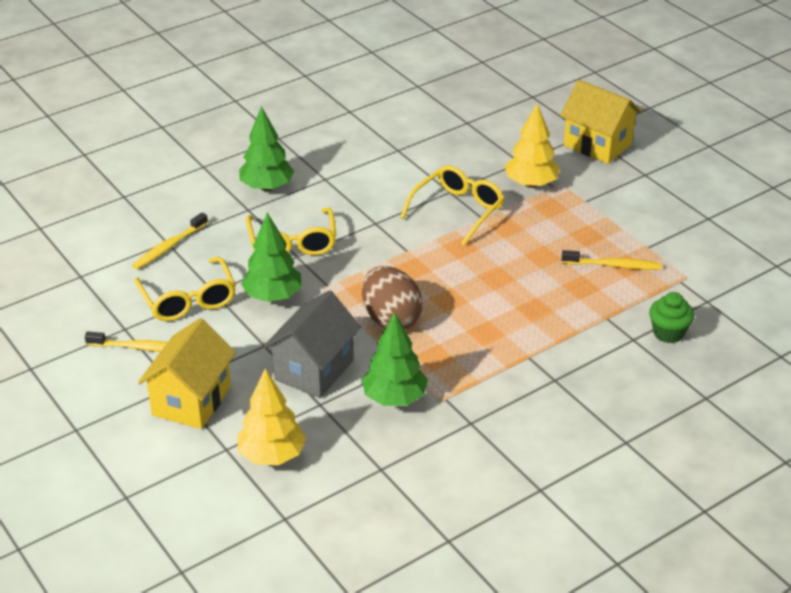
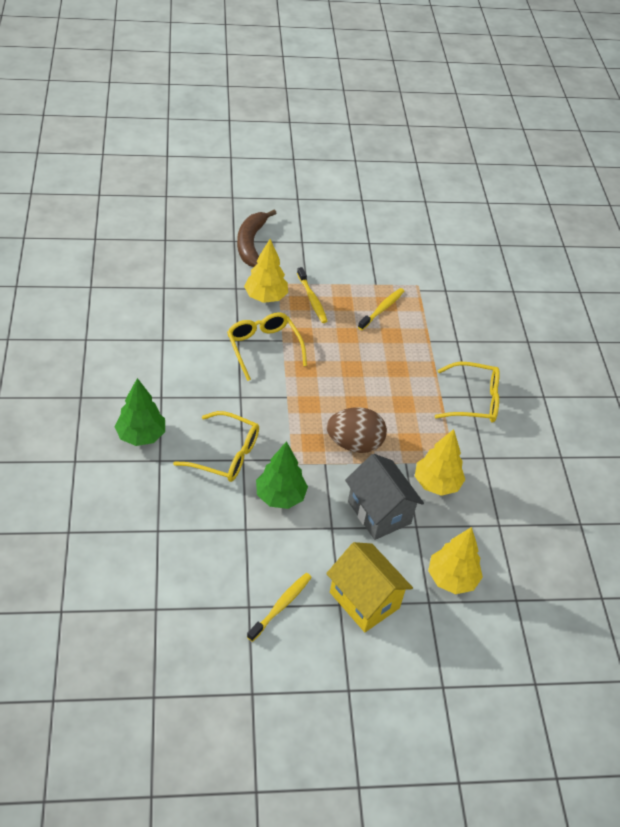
camera: 65 degrees left, 10 degrees up
(169, 247) = (166, 532): yellow toothbrush -> yellow toothbrush (312, 299)
(188, 300) = (244, 549): yellow glasses -> yellow glasses (473, 400)
(394, 398) = (436, 483): green tree -> yellow tree
(597, 145) = (251, 243): yellow house -> brown banana
(668, 333) = (462, 323): green cupcake -> none

